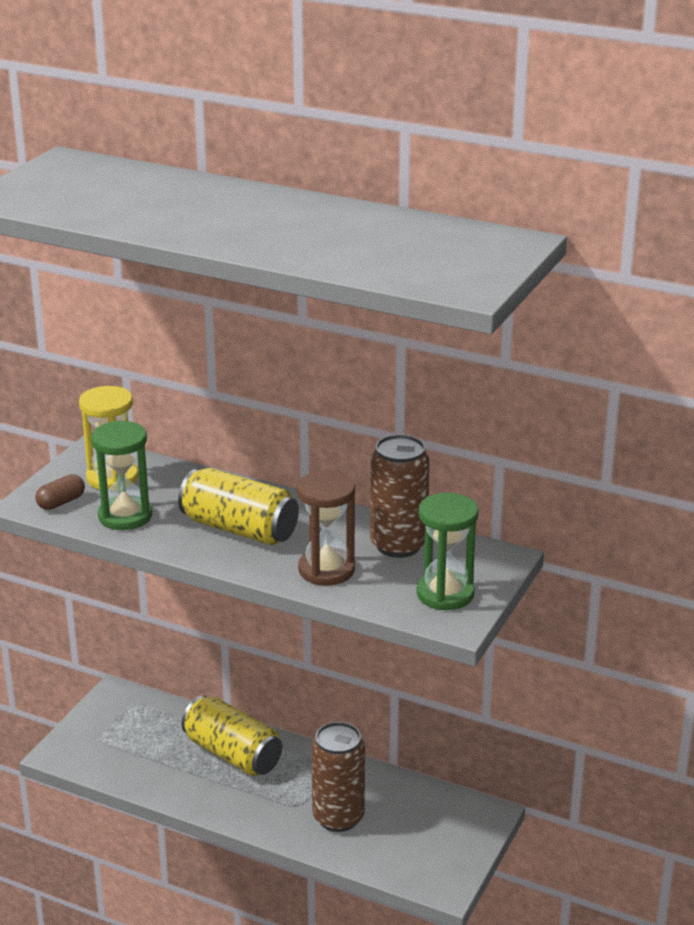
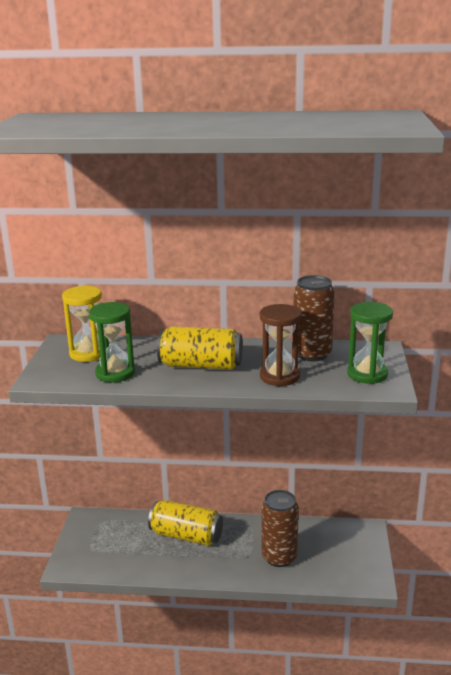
camera: 20 degrees left, 5 degrees down
(61, 502) = (62, 374): brown capsule -> none

